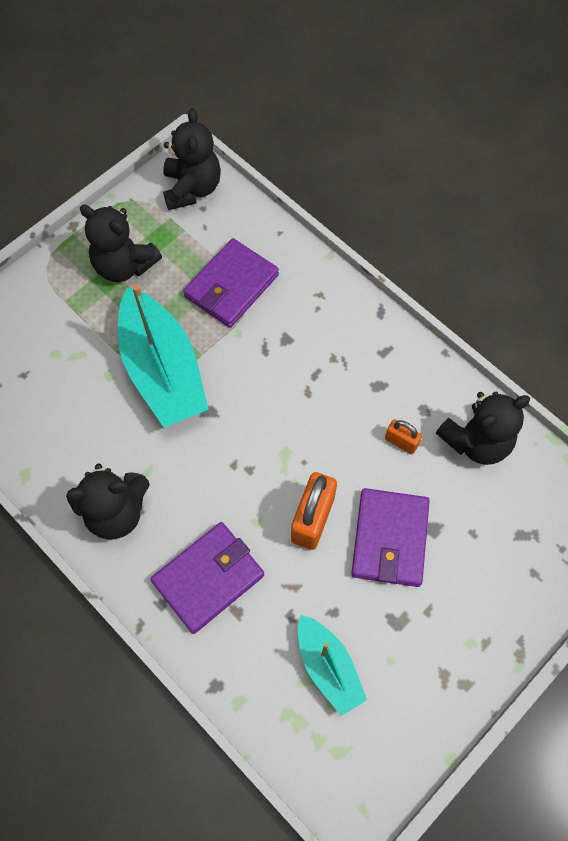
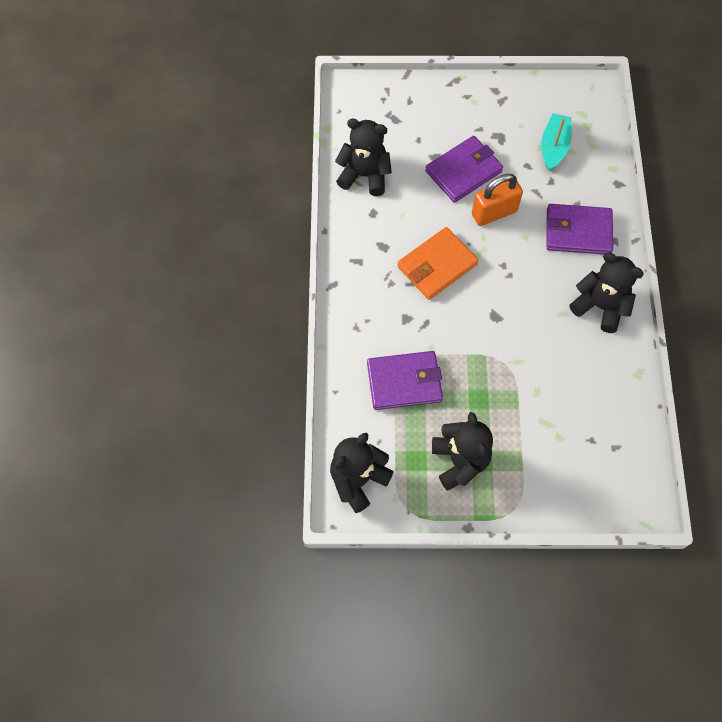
camera: 135 degrees left, 0 degrees up
(162, 370) = (500, 365): turquoise boat -> none
(310, 412) = (437, 265): none -> orange wallet
(401, 442) = (405, 208): orange padlock -> none

